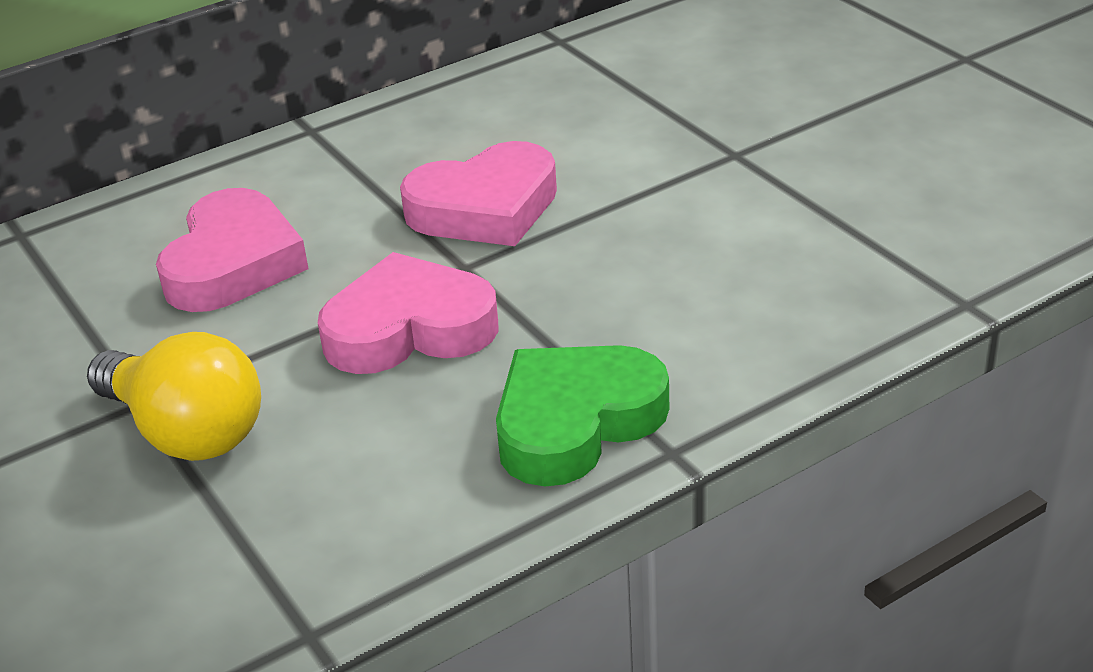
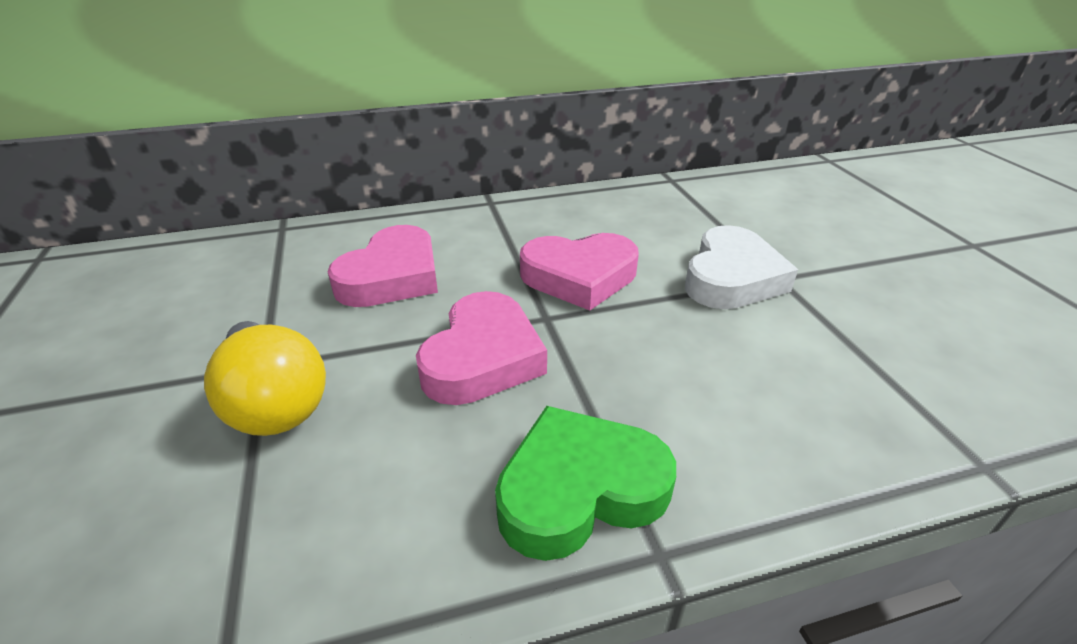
camera: 15 degrees right, 0 degrees up
(409, 329) = (483, 358): pink heart -> pink heart turned 105 degrees clockwise
(677, 166) = (731, 278): none -> white heart

